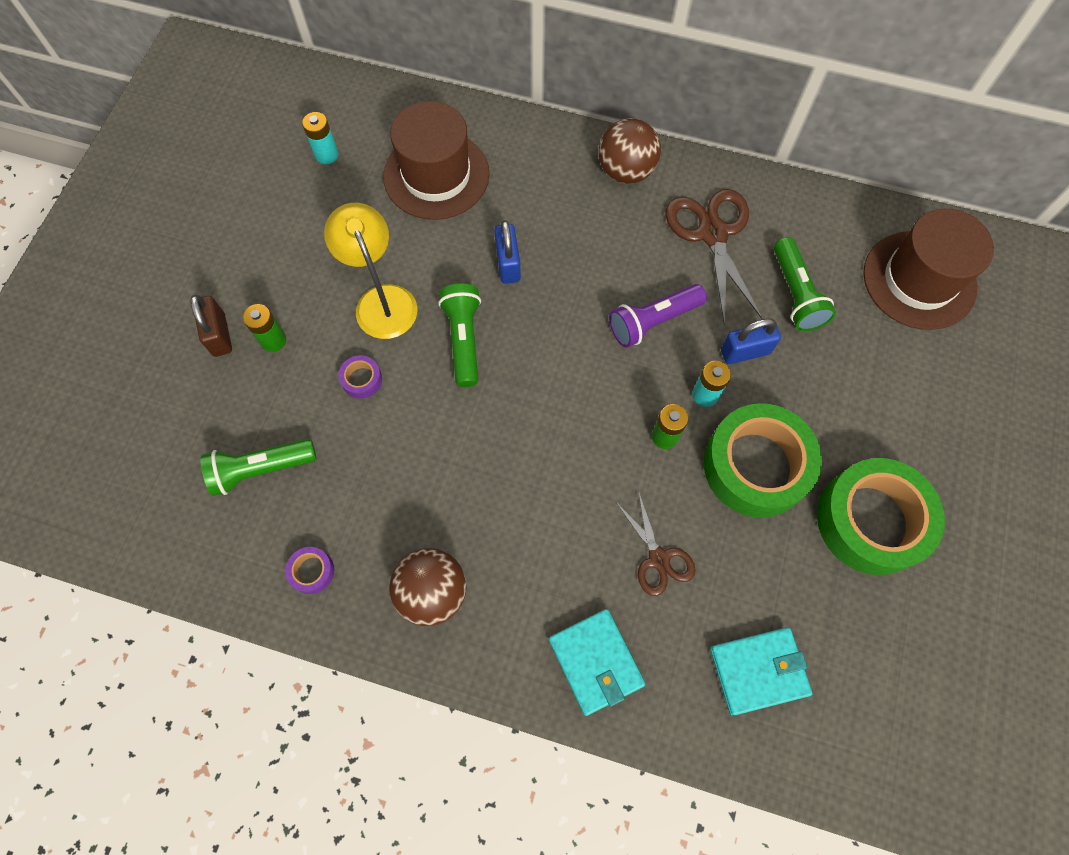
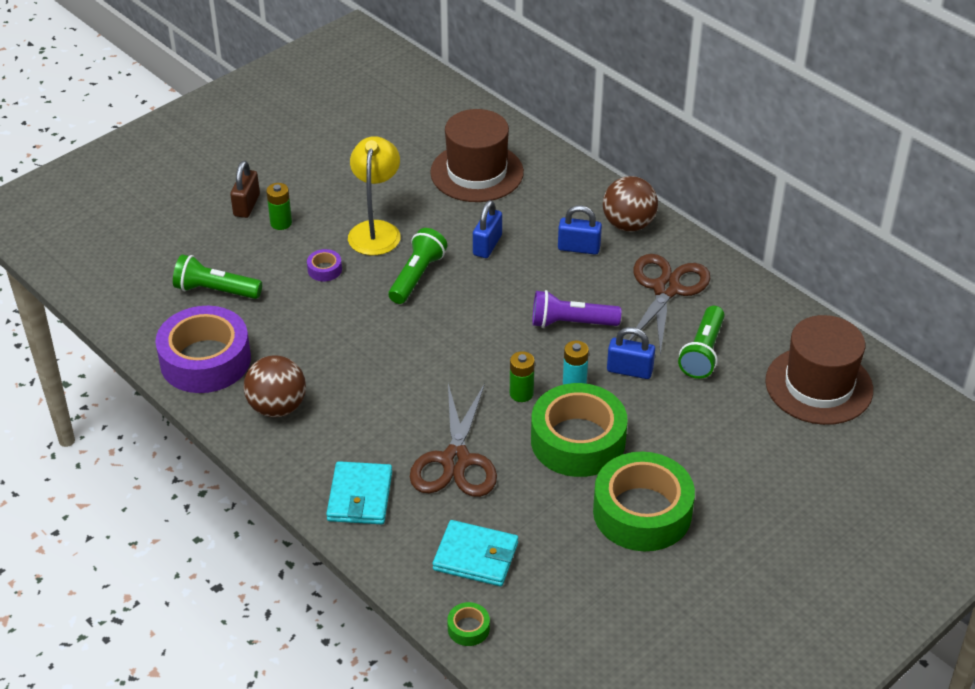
camera: 30 degrees right, 25 degrees down
(312, 571) = (205, 360): purple tape -> purple tape, size x2.49
(326, 155) = (405, 131): turquoise battery -> none
(598, 223) = (579, 248): none -> blue padlock
(658, 559) = (455, 461): brown scissors -> brown scissors, size x1.68
(812, 768) = (468, 628): none -> green tape

